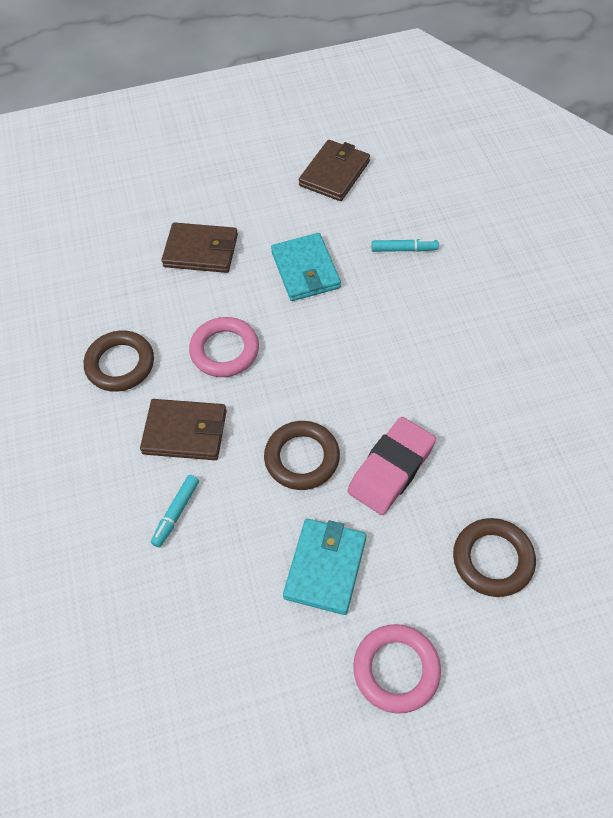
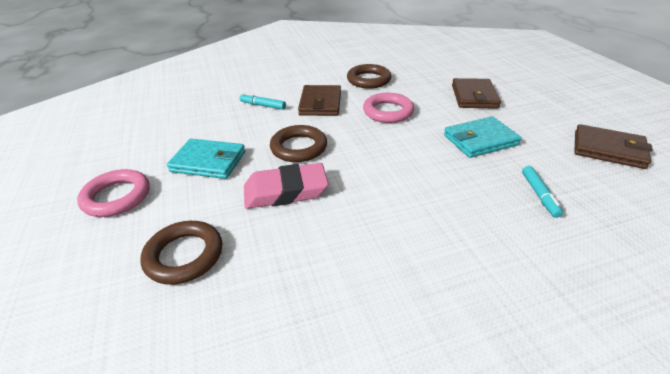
camera: 85 degrees right, 20 degrees down
(391, 469) = (285, 191): pink eraser -> pink eraser turned 45 degrees counterclockwise

